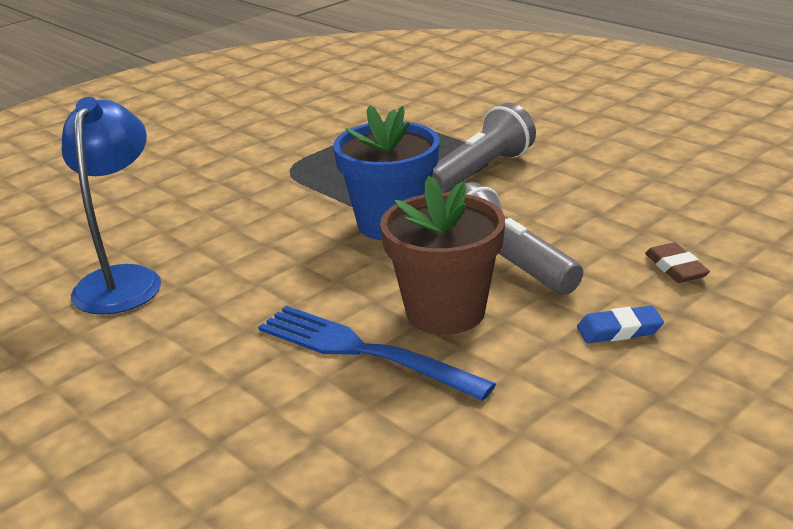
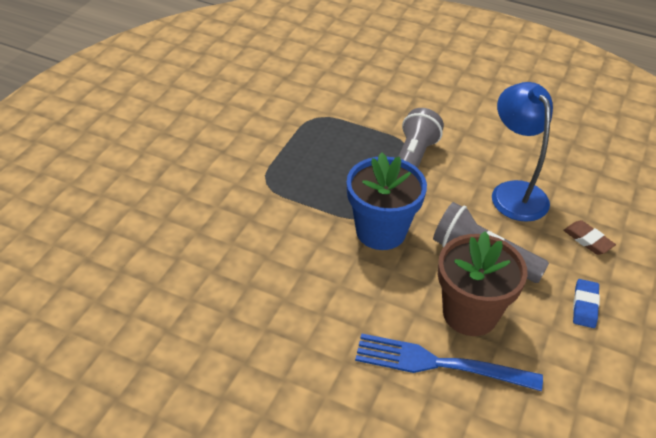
camera: 25 degrees left, 15 degrees up
(123, 280) = (217, 332): blue lamp -> blue lamp (514, 192)
(619, 330) = (585, 306): blue eraser -> blue eraser turned 45 degrees counterclockwise

